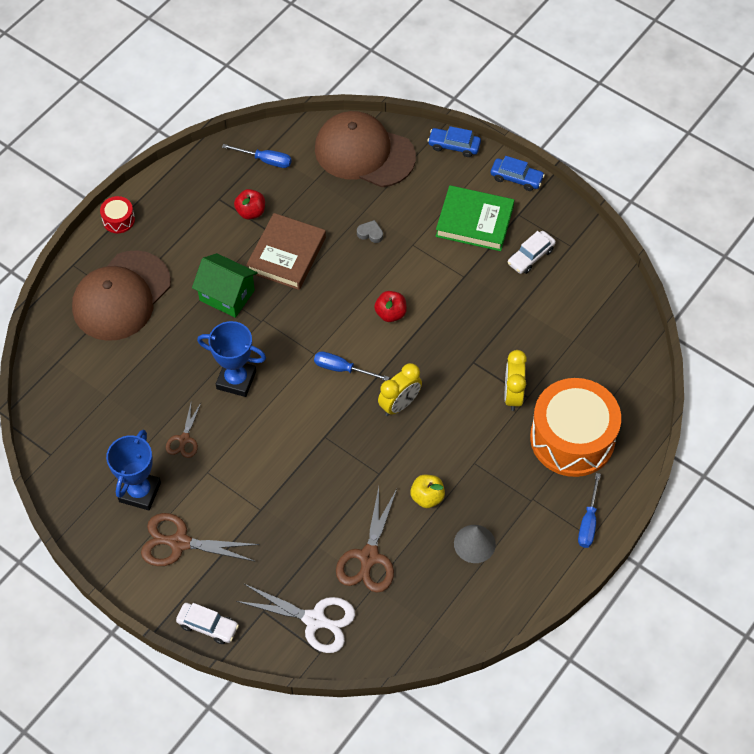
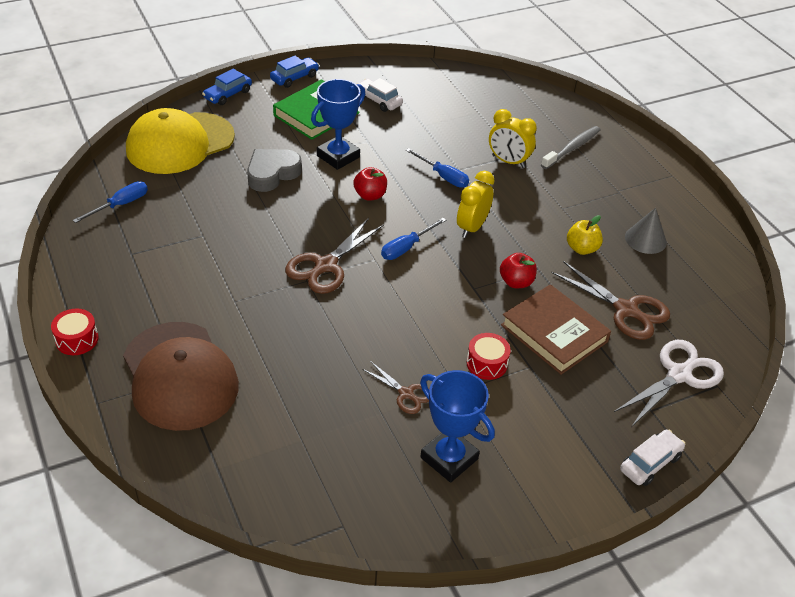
camera: 65 degrees left, 15 degrees down
(179, 543) = (534, 448): brown scissors -> brown scissors (325, 266)
(227, 295) = (254, 292): green house -> none
(236, 380) = (362, 325): blue trophy -> blue trophy (338, 156)
(245, 479) = (487, 363): none -> red drum
(251, 212) = (171, 238): red apple -> red apple (516, 282)
(286, 255) = (245, 233): brown book -> brown book (554, 333)
(364, 153) = (180, 143): brown cap -> yellow cap
(370, 233) = (272, 174): grey heart -> grey heart, size x2.05
(399, 404) = (472, 227): yellow clock -> yellow clock turned 135 degrees counterclockwise
(530, 256) = (378, 100): white car -> white car turned 150 degrees clockwise
(572, 438) = (572, 148): orange drum -> grey toothbrush
(588, 522) = (657, 171): blue screwdriver -> blue screwdriver (443, 176)

